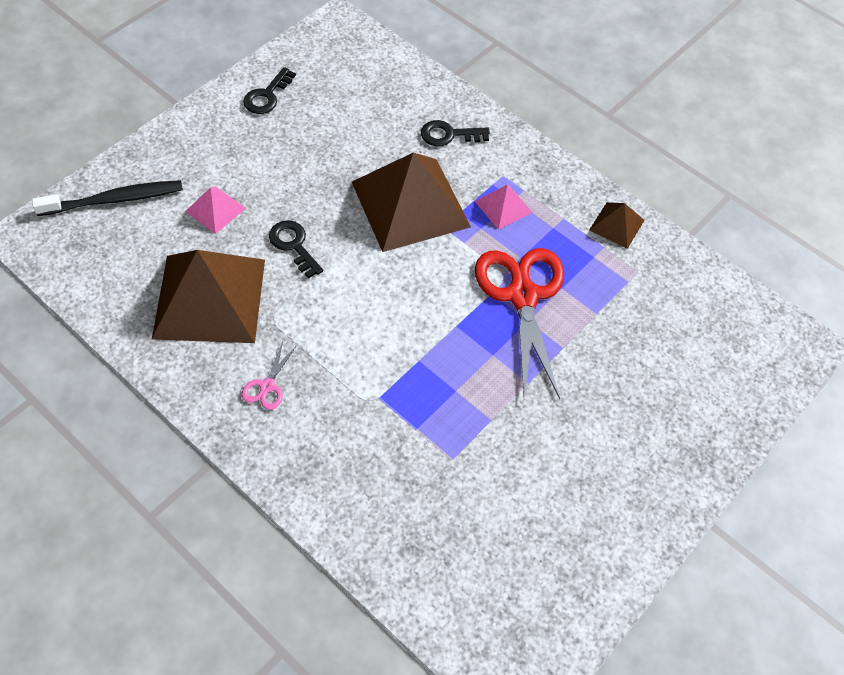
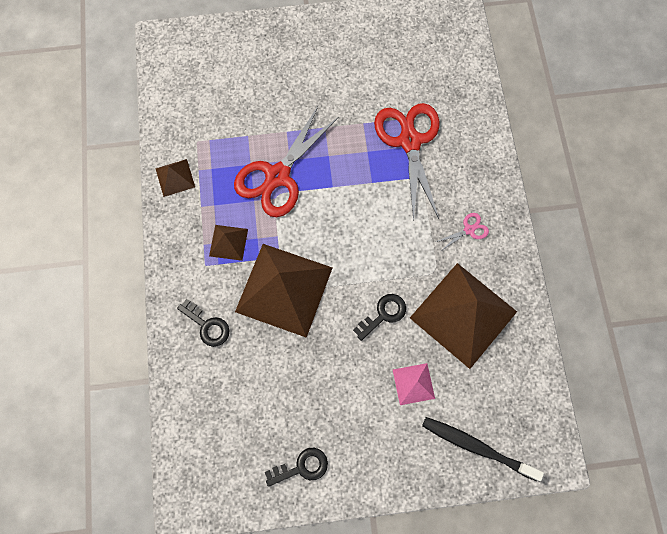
camera: 135 degrees left, 15 degrees up
(293, 245) = (383, 314): black key -> black key turned 135 degrees counterclockwise
(419, 438) = (409, 141): none -> red scissors
(503, 206) = (228, 242): pink pyramid -> brown pyramid

